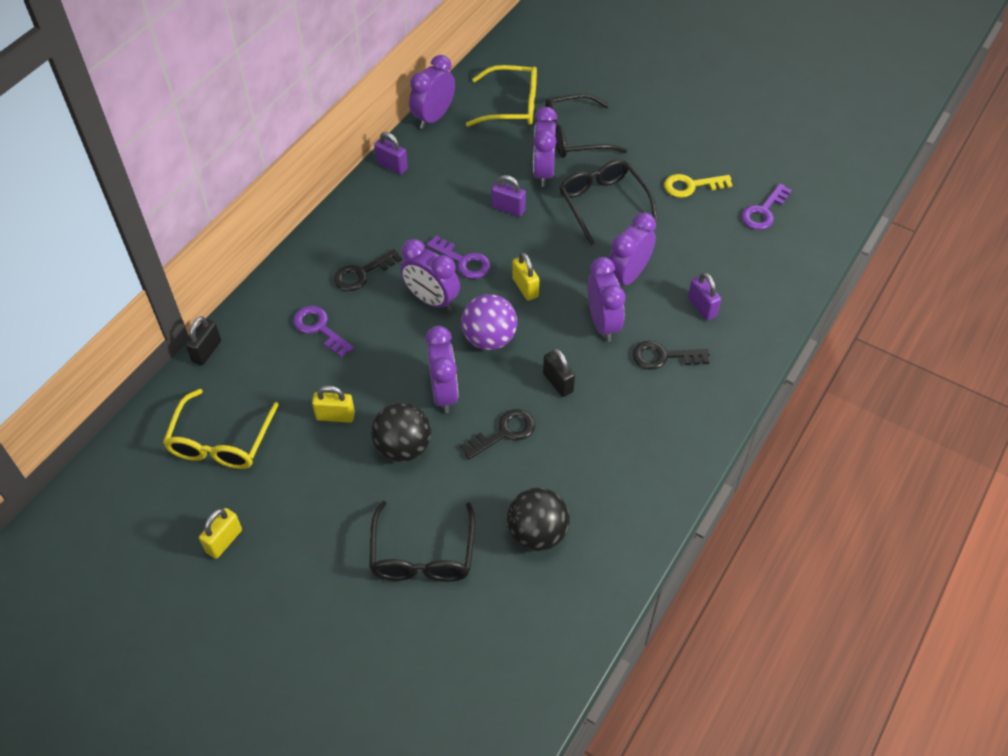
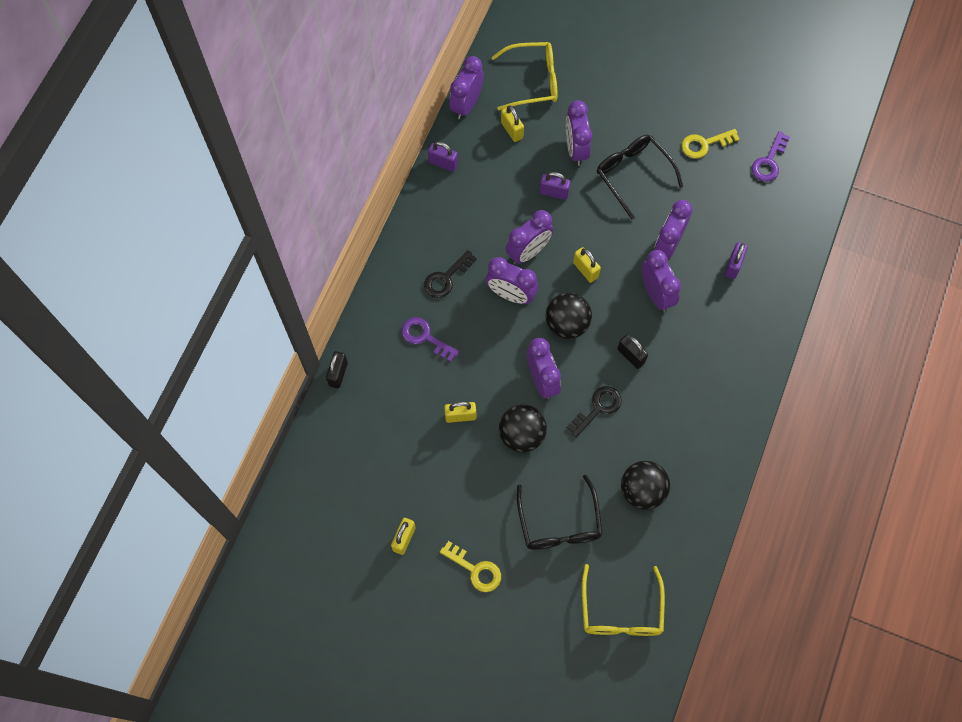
camera: 10 degrees left, 15 degrees up
(220, 443) = (375, 455): yellow glasses -> yellow glasses (621, 612)
(301, 592) = (475, 569): none -> yellow key
(463, 261) = (528, 252): purple key -> purple clock
(476, 146) = (512, 130): none -> yellow padlock
(489, 339) = (567, 324): purple ball -> black ball
(573, 136) = (594, 106): black glasses -> none
(663, 356) = (710, 318): black key -> none
(702, 307) = (733, 266): purple padlock -> purple padlock turned 60 degrees clockwise

